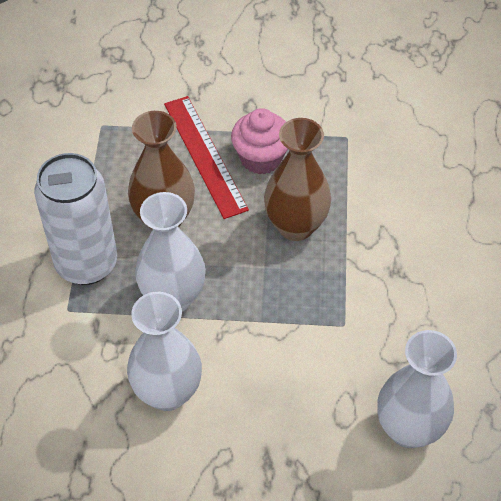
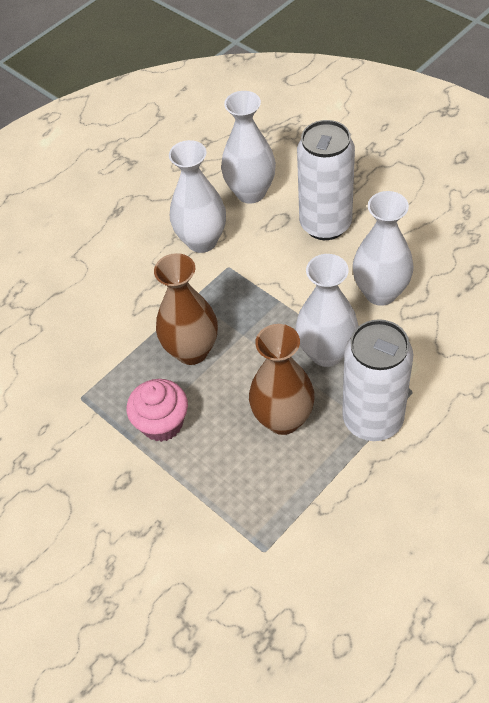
camera: 135 degrees left, 0 degrees up
(205, 155) = (202, 456): red ruler -> none
(290, 440) = (325, 224): none -> white can
(398, 336) = (202, 241): none -> white vase

